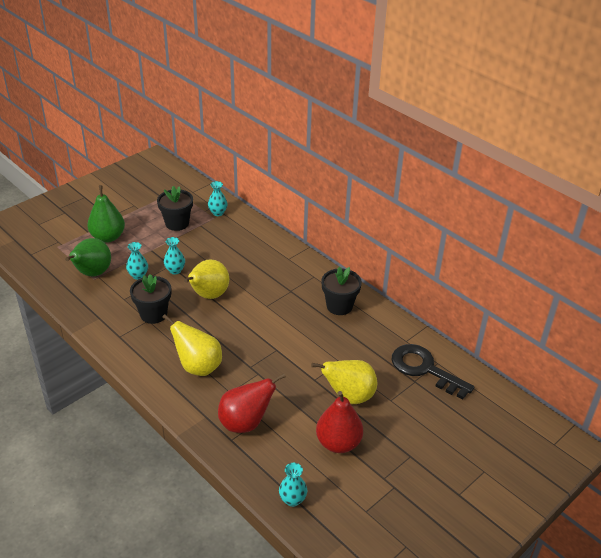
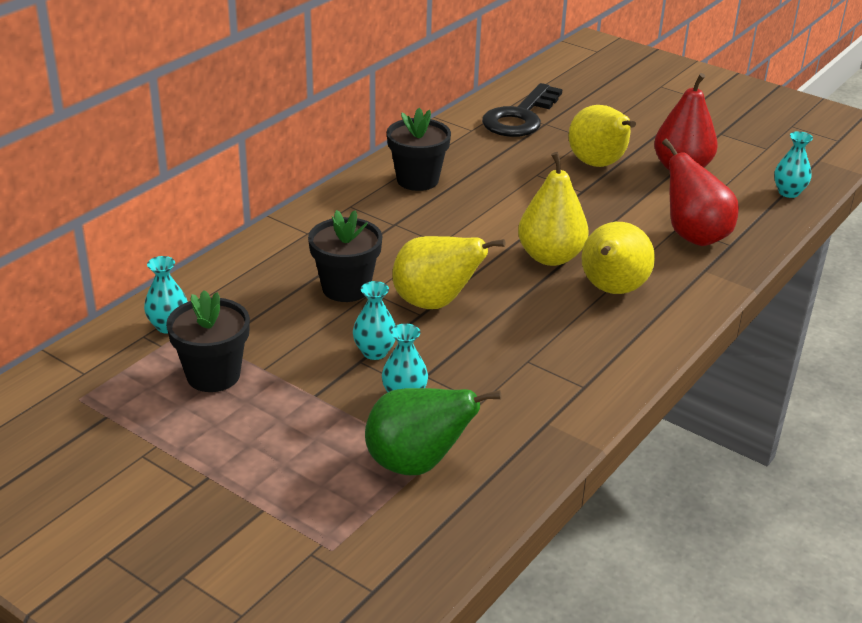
camera: 100 degrees left, 5 degrees down
(108, 237) = (280, 469): green pear -> none
(153, 314) = (509, 356): black flower pot -> black flower pot (346, 288)
(239, 348) = (550, 257): none -> yellow pear

